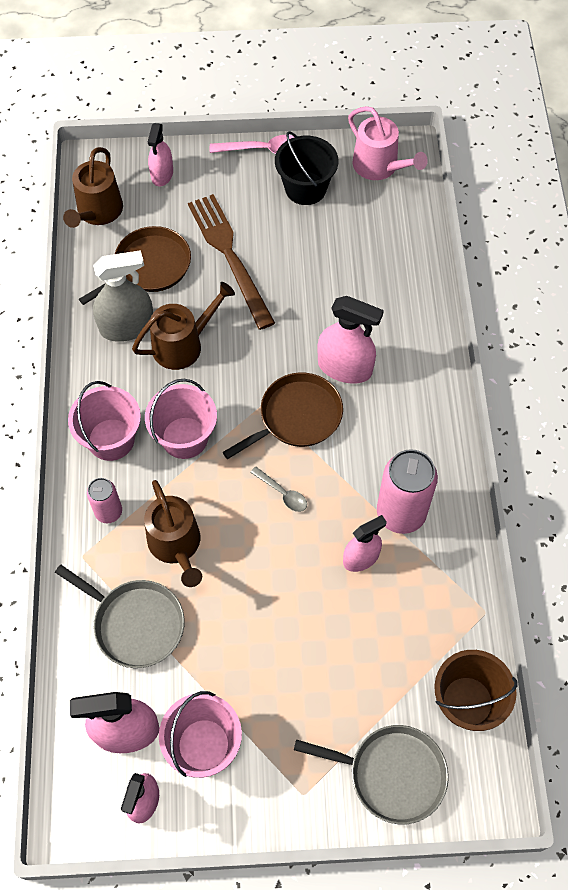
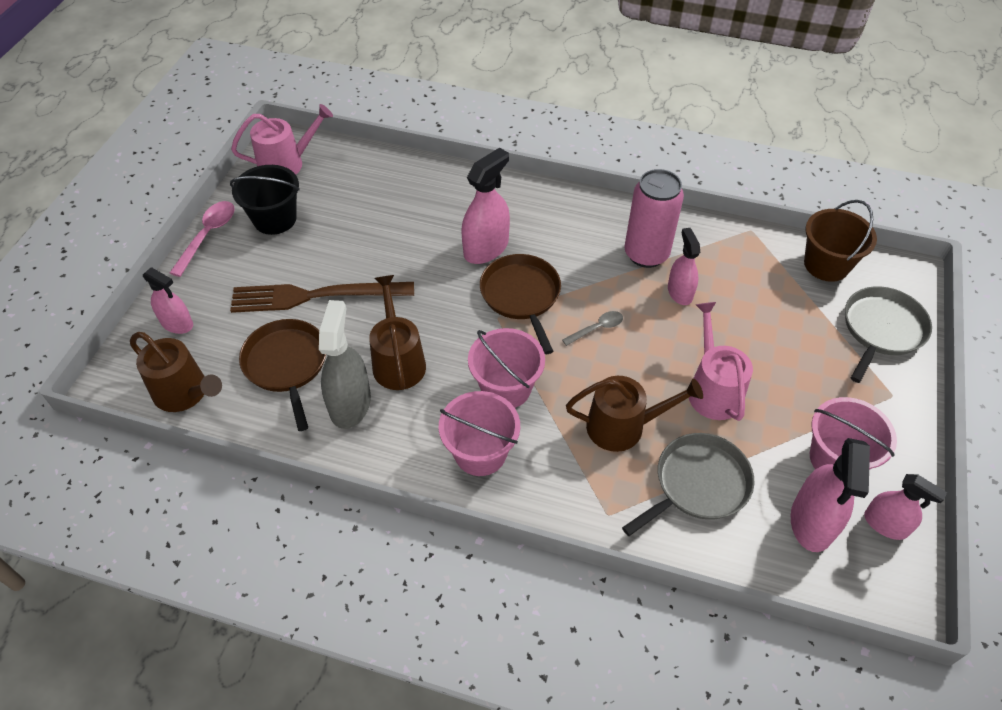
camera: 70 degrees left, 10 degrees down
(108, 512) = (565, 476): pink can -> none
(246, 615) = (713, 390): none -> pink watering can

